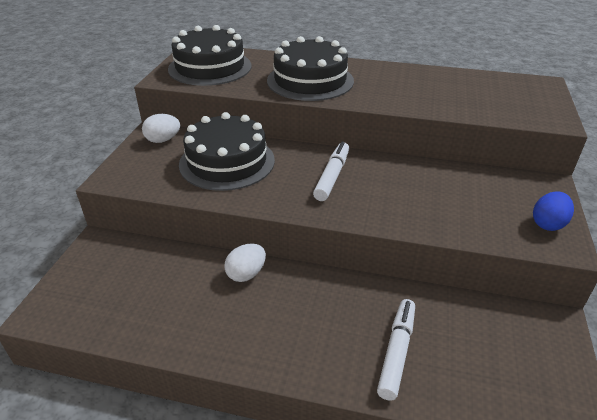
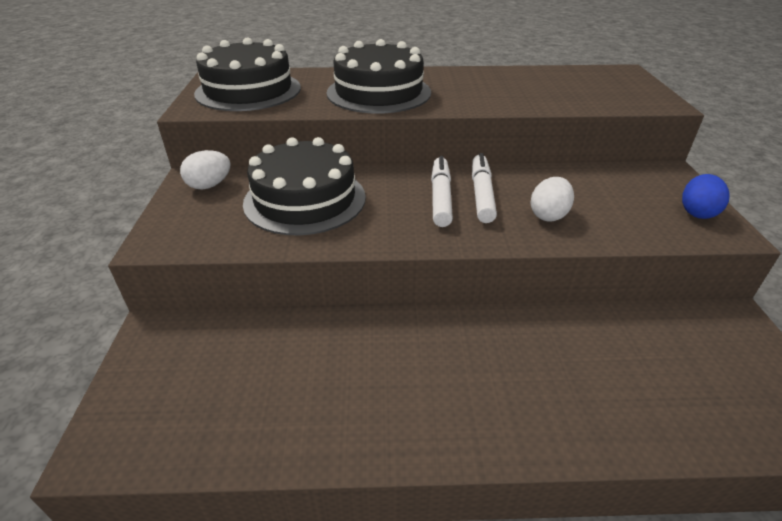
camera: 15 degrees left, 0 degrees up
(246, 274) = (371, 334): white egg -> white egg (548, 215)
(396, 352) = (594, 392): white marker -> white marker (481, 194)

